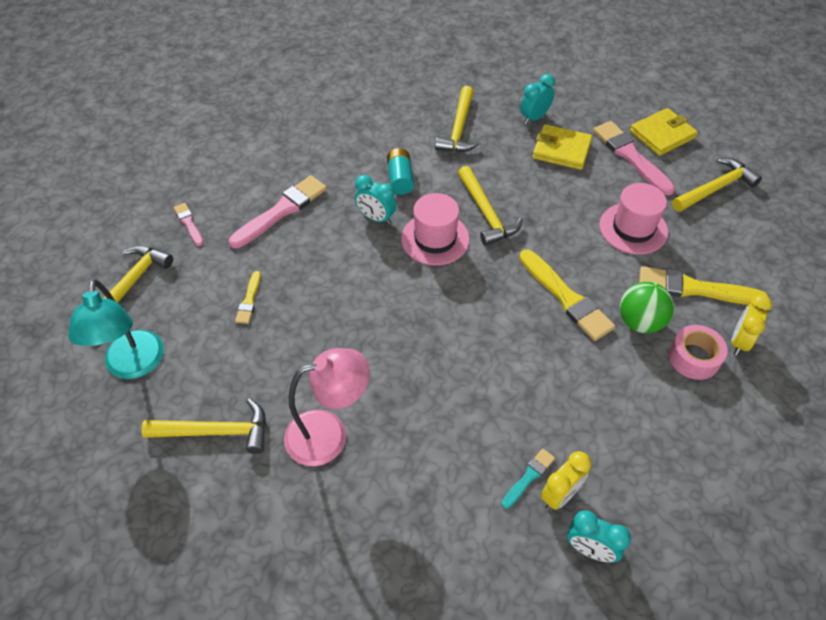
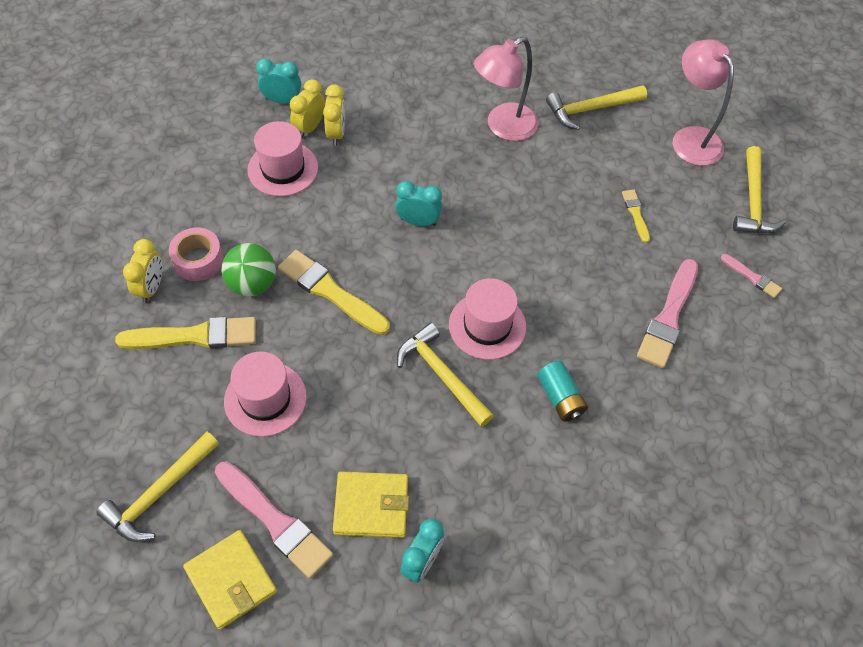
camera: 160 degrees right, 5 degrees up
(134, 366) = (691, 138): turquoise lamp -> pink lamp
(376, 218) = (562, 335): turquoise clock -> turquoise clock (418, 221)
(459, 129) = (520, 506): yellow hammer -> none
(528, 477) = (336, 133): turquoise brush -> yellow clock
(599, 443) = (283, 169): none -> pink hat
(662, 134) = (231, 580): yellow wallet -> yellow wallet turned 75 degrees counterclockwise

